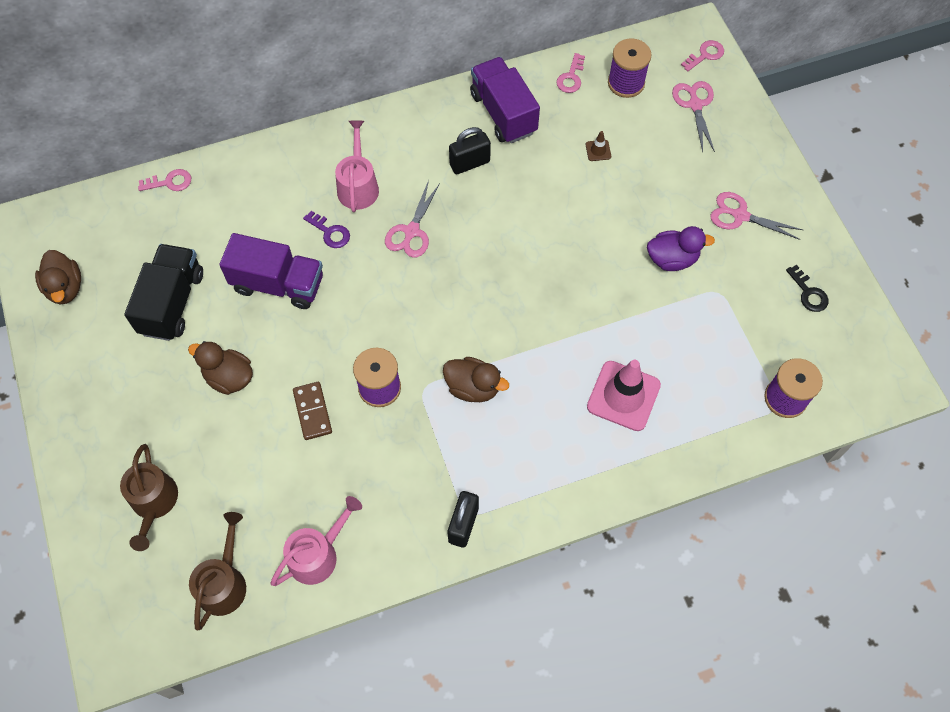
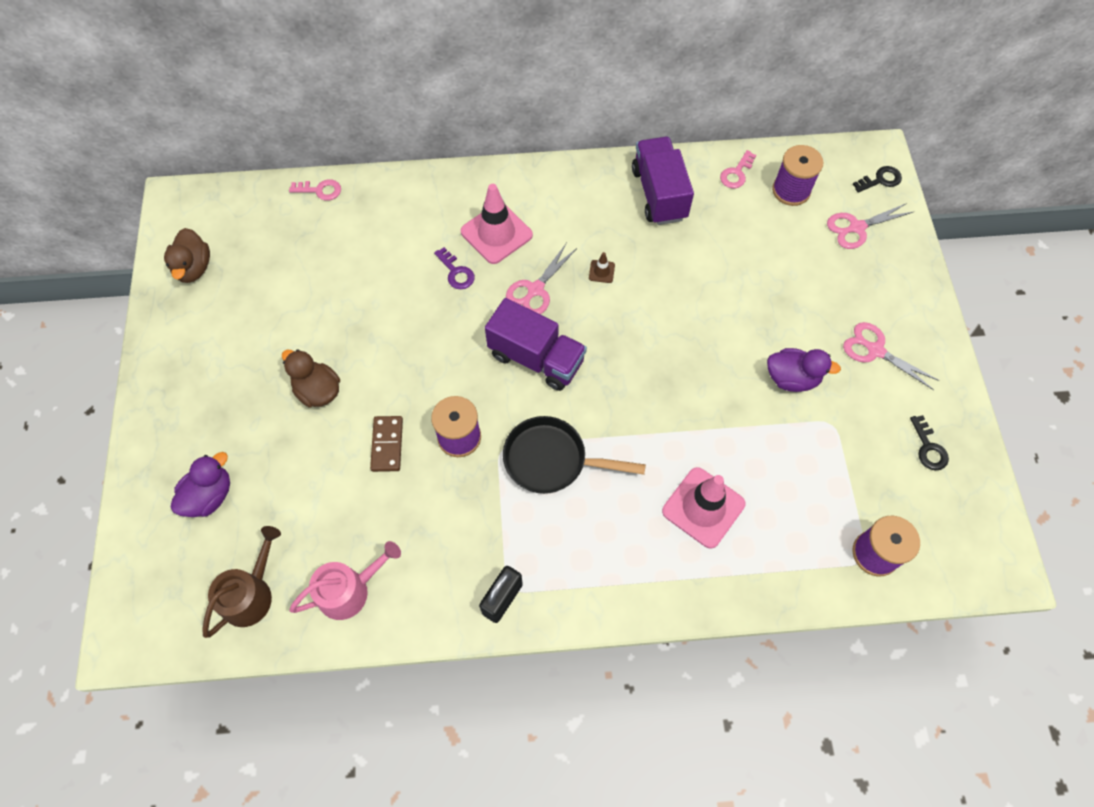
camera: 15 degrees right, 0 degrees up
(154, 502) = (209, 496): brown watering can -> purple duck
(172, 303) = (287, 305): black truck -> none
(278, 284) = (392, 311): purple truck -> purple truck (536, 358)
(358, 186) = (496, 233): pink watering can -> pink traffic cone
(469, 163) = (611, 236): black padlock -> none
(473, 387) = (552, 460): brown duck -> black pan
(598, 150) = (744, 251): brown traffic cone -> brown traffic cone (601, 271)
(695, 105) = (857, 227): pink scissors -> pink scissors turned 120 degrees counterclockwise
(705, 55) = (880, 180): pink key -> black key

